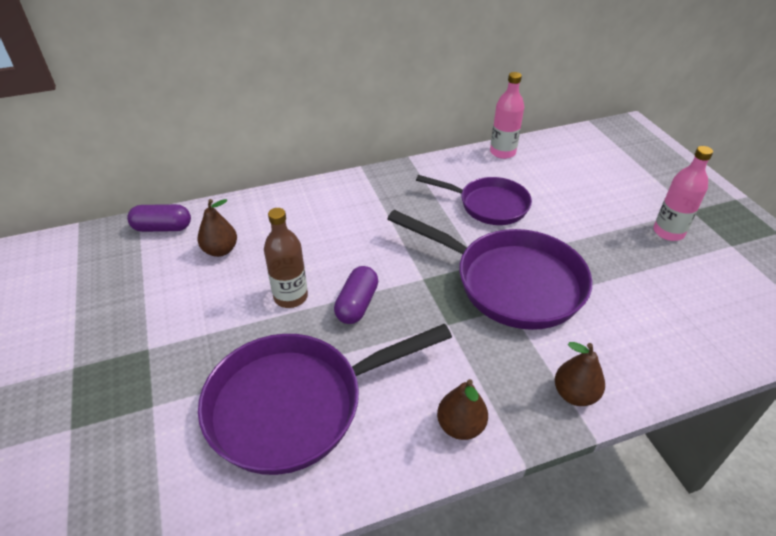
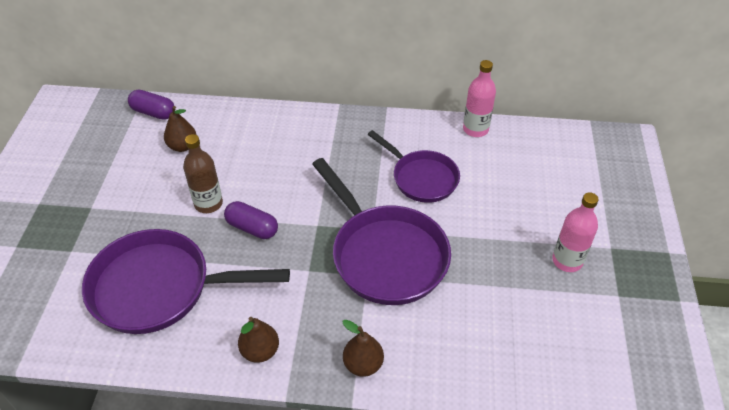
camera: 25 degrees right, 5 degrees up
(357, 304) = (252, 228): purple capsule -> purple capsule turned 75 degrees clockwise

